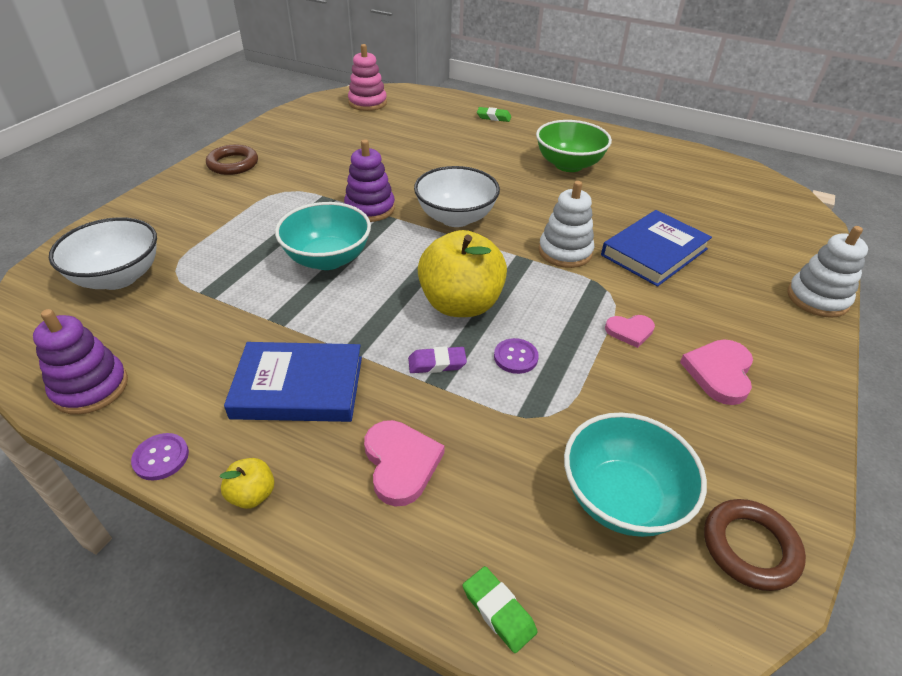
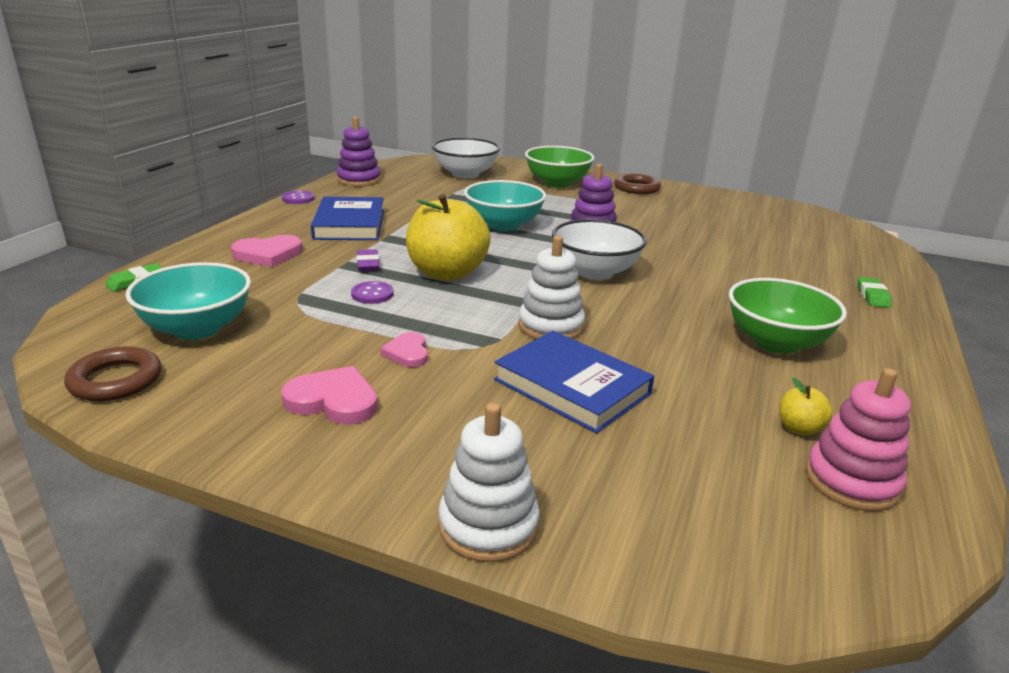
camera: 85 degrees right, 15 degrees down
(193, 209) = (557, 183): none -> green bowl
(252, 494) = (261, 219): yellow apple -> yellow apple (799, 428)
(367, 103) = (823, 228): pink stacking toy -> pink stacking toy (852, 481)

